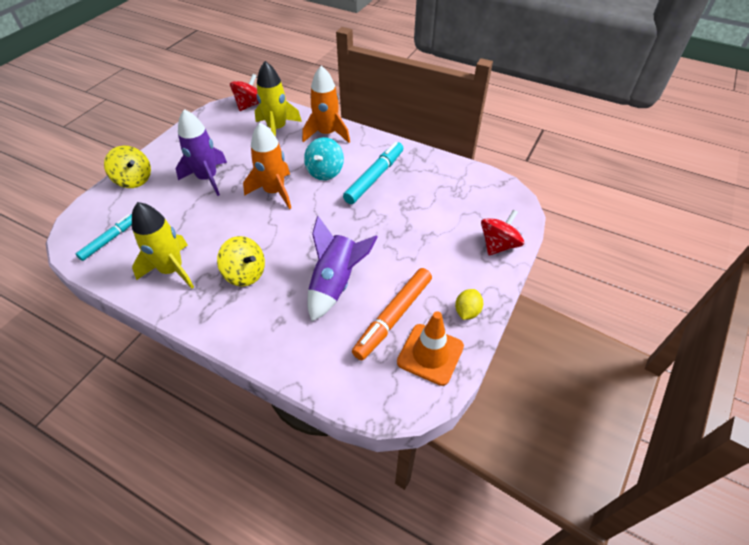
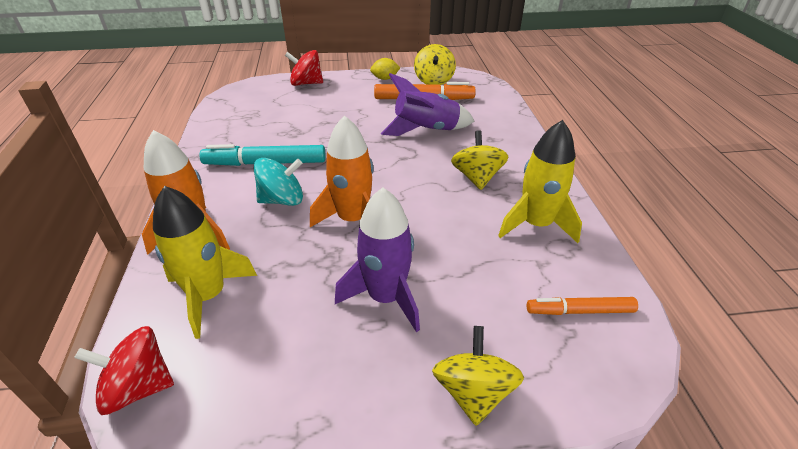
camera: 125 degrees left, 10 degrees down
(109, 240) = (579, 311): turquoise marker -> orange marker
(430, 354) = (434, 80): orange traffic cone -> yellow spinning top

